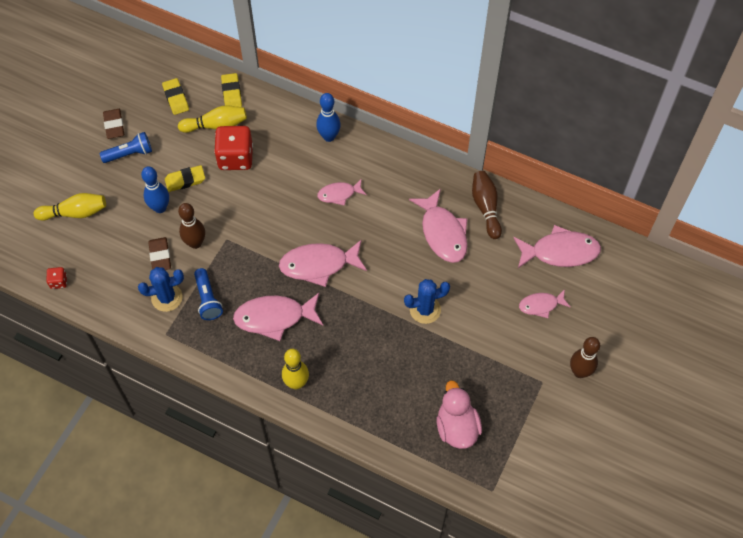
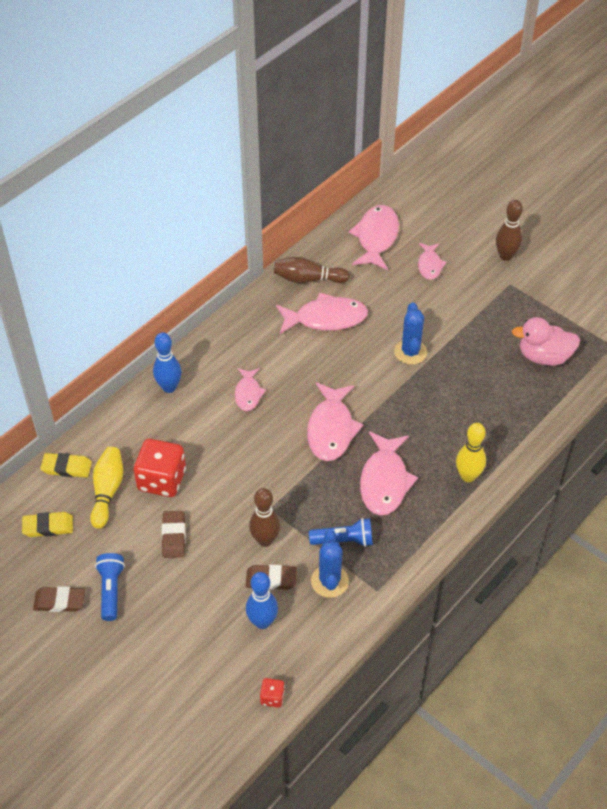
camera: 75 degrees left, 10 degrees down
(75, 213) = (176, 665): yellow bowling pin -> none
(160, 208) = (203, 569): blue bowling pin -> blue bowling pin (262, 622)
(185, 180) = (173, 536): yellow eraser -> brown eraser

